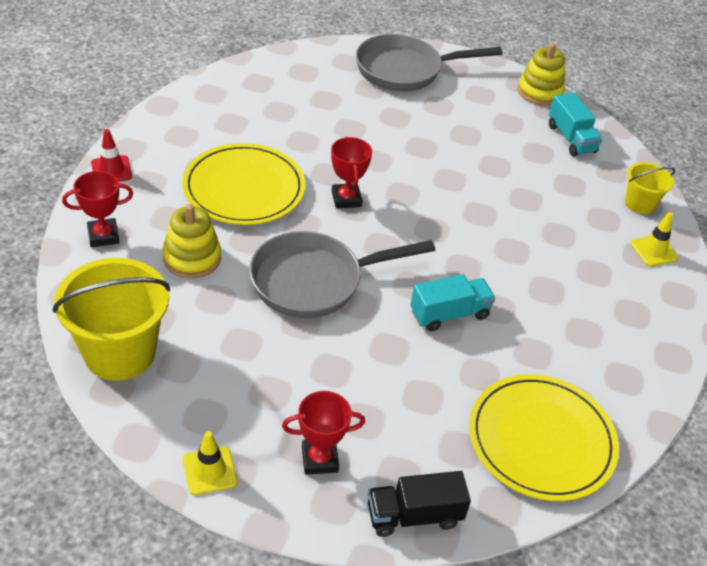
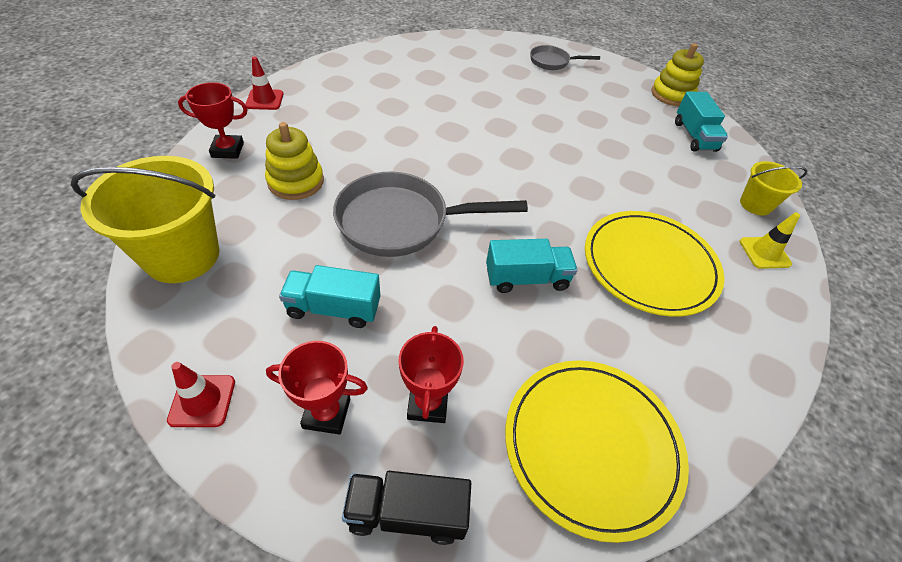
camera: 15 degrees right, 5 degrees up
(209, 471) = (202, 401): yellow traffic cone -> red traffic cone
(244, 188) = (371, 131): yellow plate -> yellow plate (649, 265)
(287, 374) = (334, 308): none -> turquoise truck
(346, 199) = (461, 154): red trophy -> red trophy (427, 404)
(405, 70) = (552, 62): grey pan -> grey pan, size x0.53

